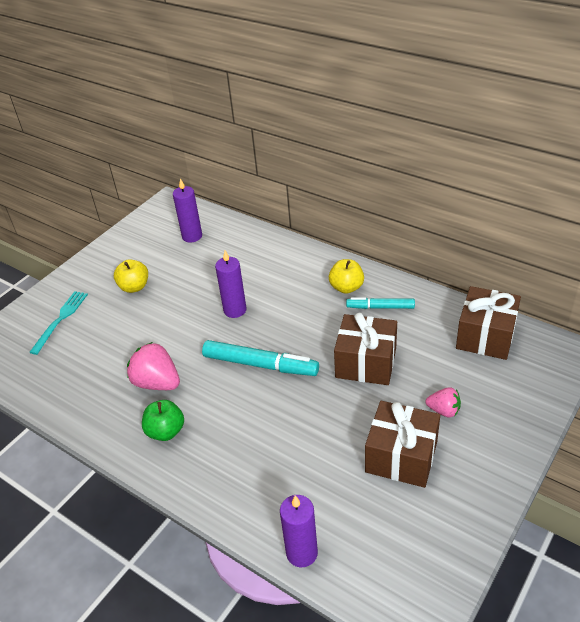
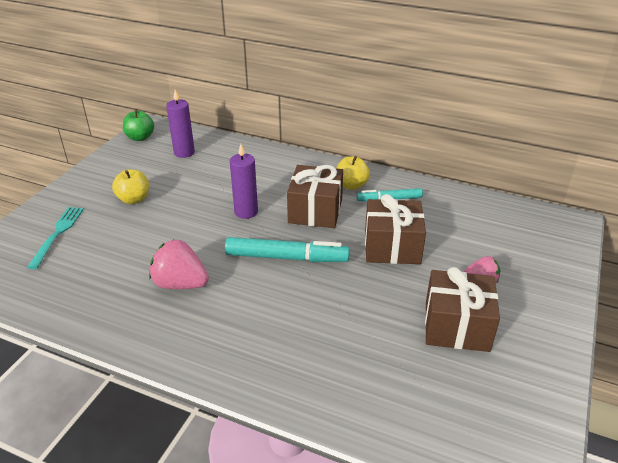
camera: 15 degrees left, 5 degrees down
(166, 431) = (202, 329): green apple -> green apple (140, 137)
(302, 553) = (387, 432): purple candle -> none
(485, 336) = (495, 215): brown gift -> brown gift (315, 211)

